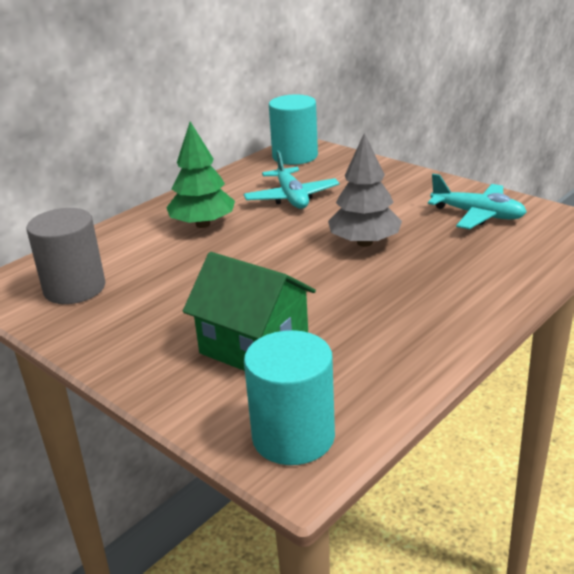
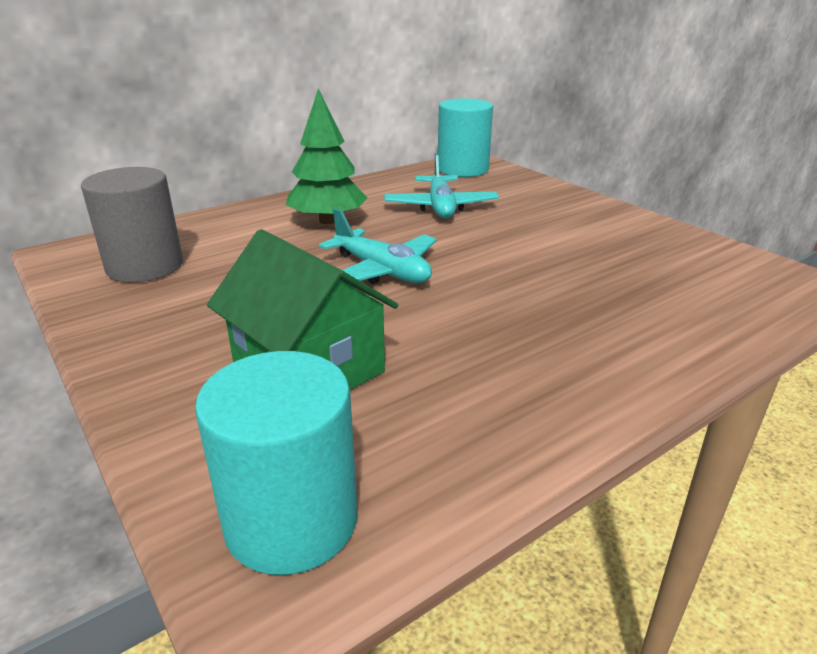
camera: 10 degrees right, 0 degrees up
(364, 242) = (507, 265): grey tree -> none
(478, 215) = (662, 253): turquoise plane -> turquoise plane (382, 271)

